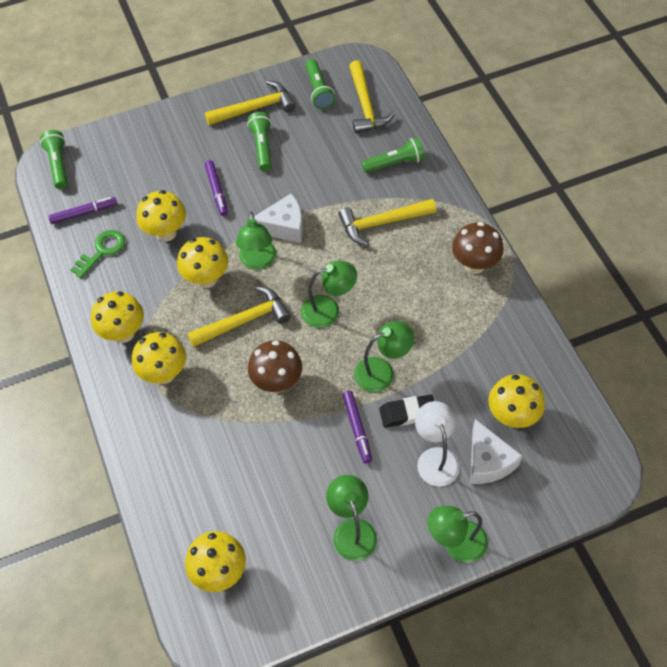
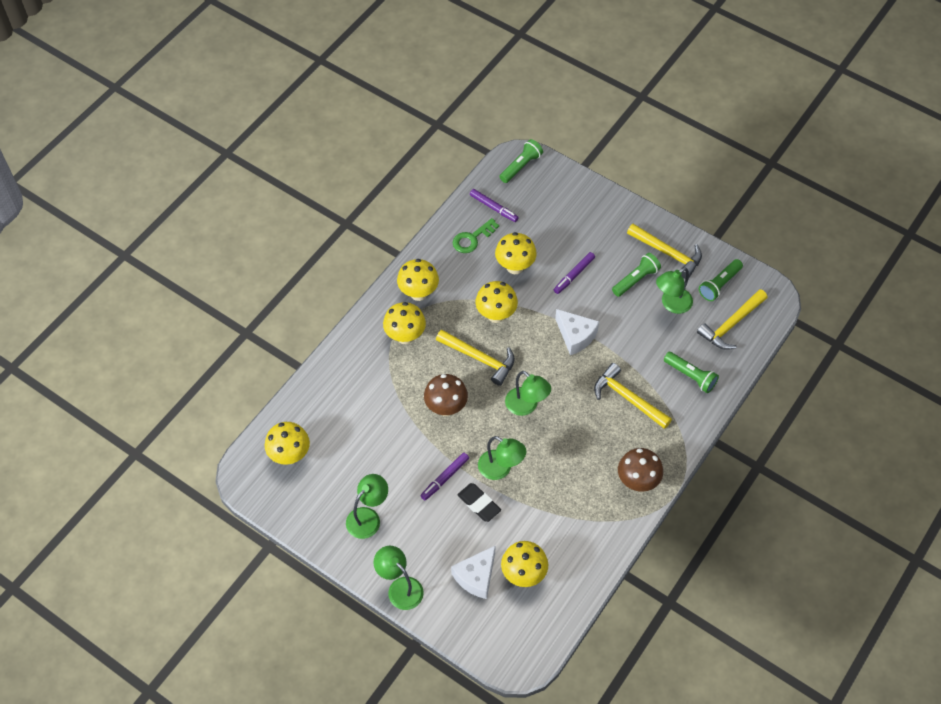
camera: 55 degrees right, 0 degrees up
(102, 251) = (472, 239): green key -> green key turned 135 degrees clockwise
(258, 261) = (533, 338): green lamp -> green lamp (671, 304)
(435, 458) = (456, 540): white lamp -> none

